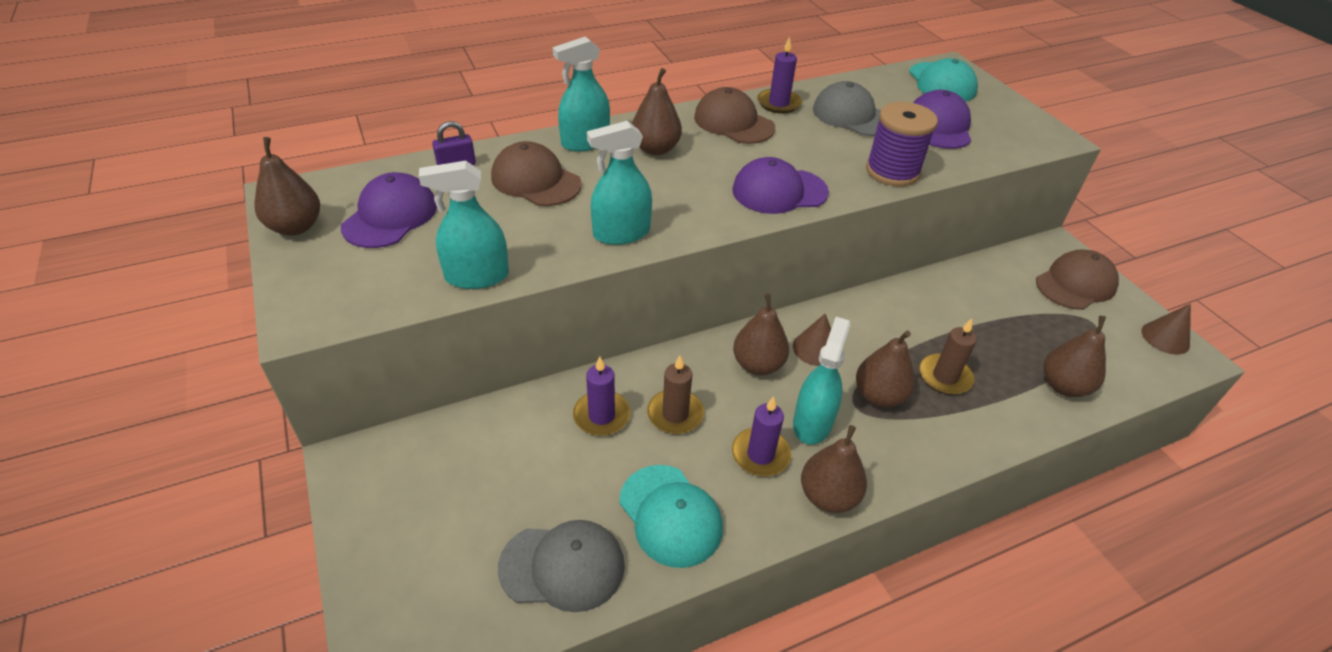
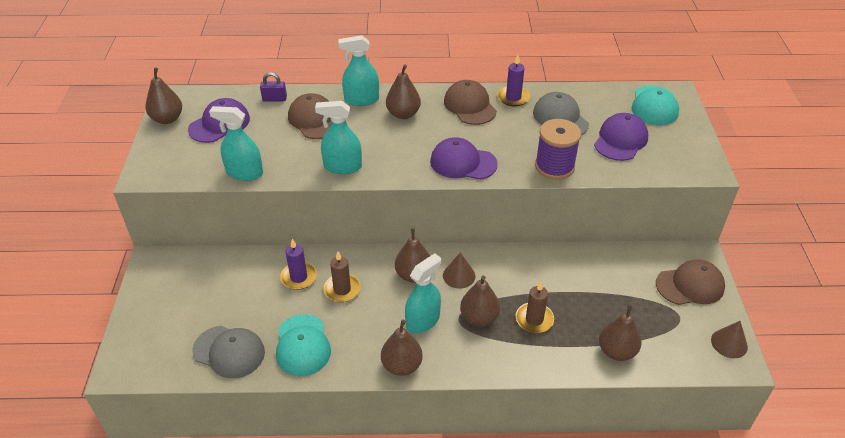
camera: 25 degrees right, 0 degrees up
(760, 454) = (377, 329): purple candle -> none

